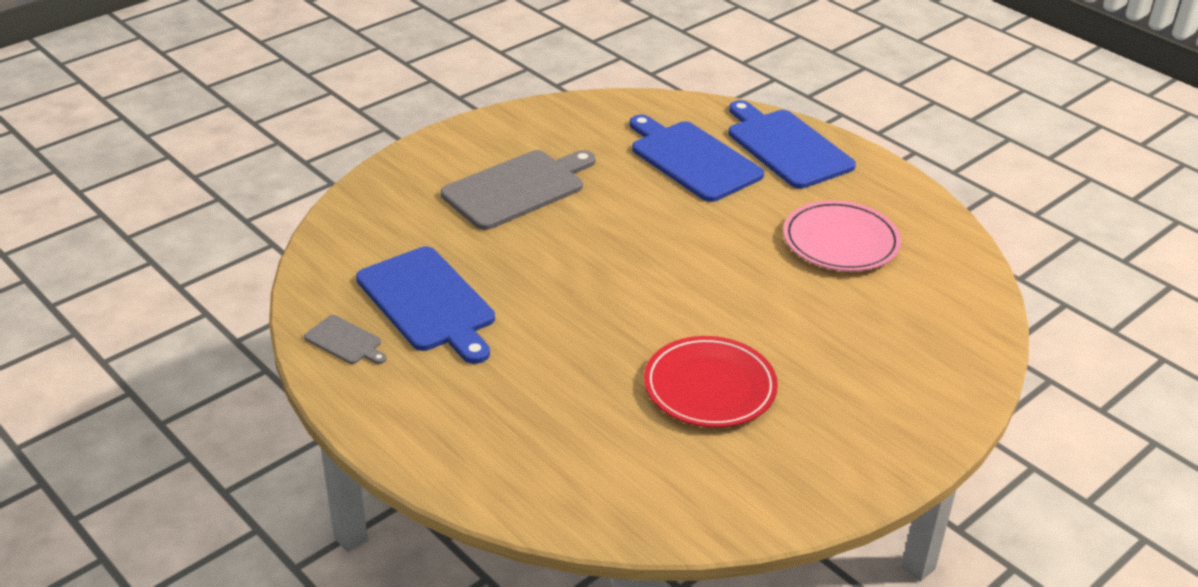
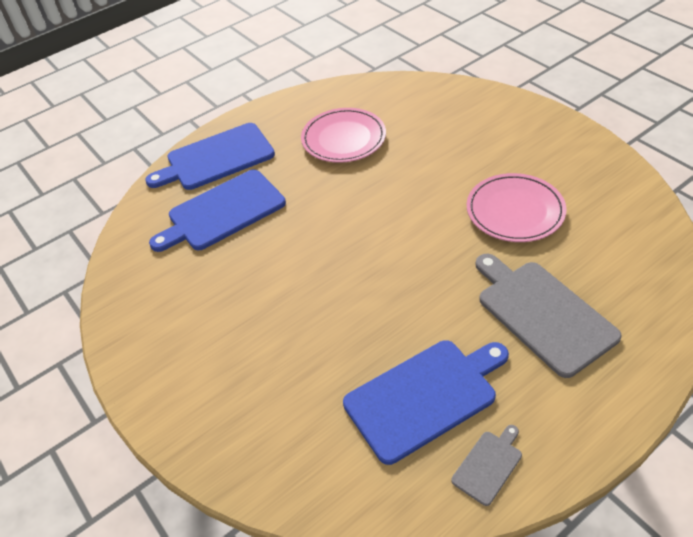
camera: 80 degrees left, 10 degrees up
(517, 188) = (246, 332): grey cutting board -> grey cutting board (542, 313)
(710, 387) = (515, 211): red plate -> pink plate

